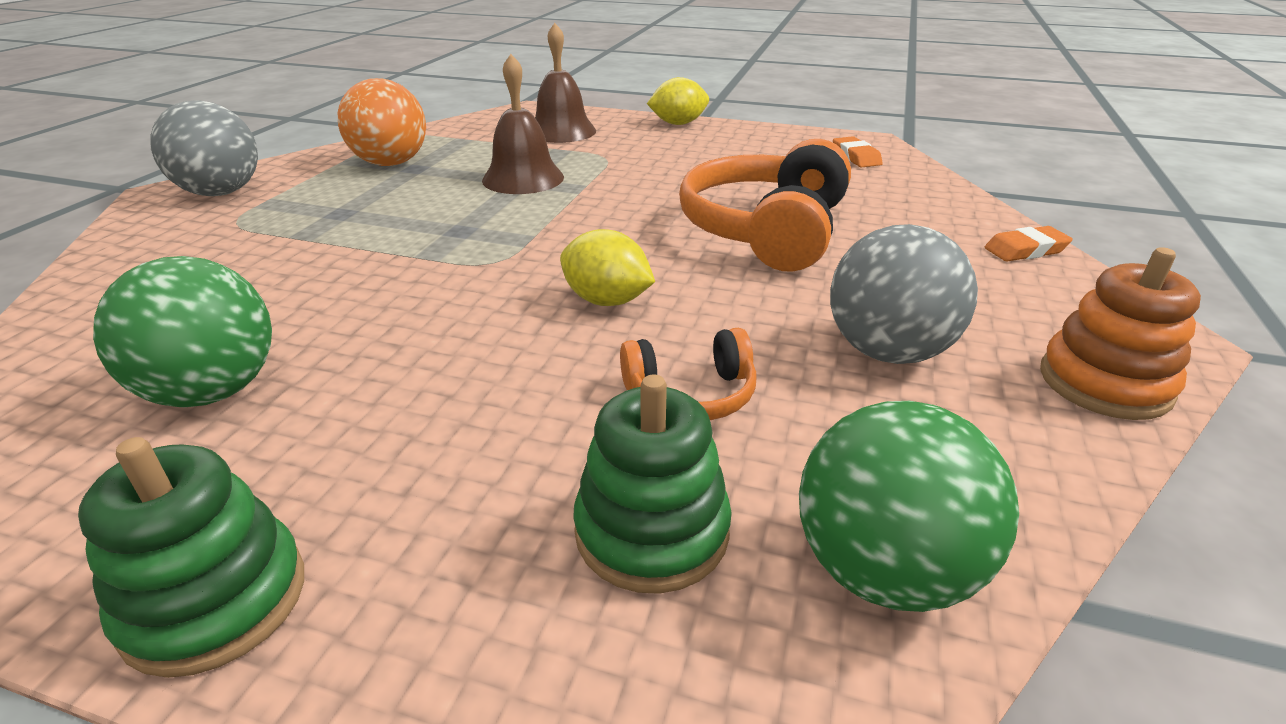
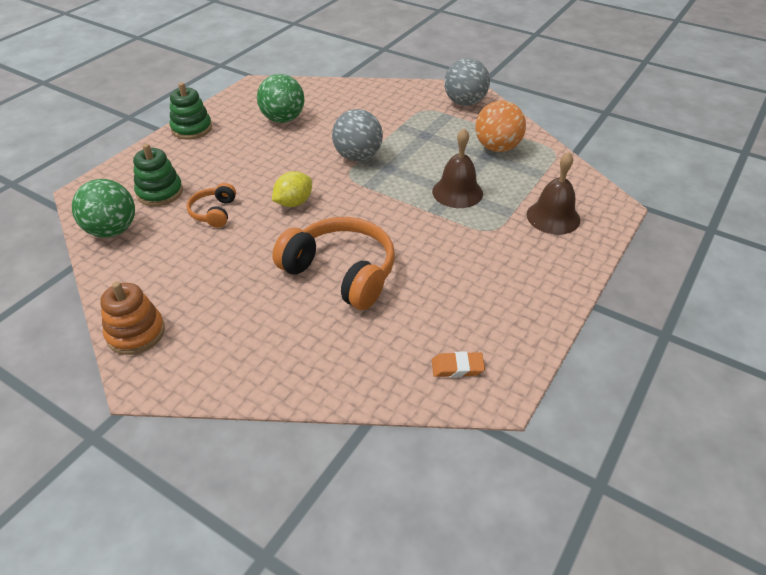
camera: 105 degrees right, 10 degrees up
(678, 124) = (567, 281): yellow lemon -> none
(888, 351) = (203, 274): grey ball -> grey ball (357, 157)
(1025, 250) = (258, 382): orange eraser -> none

